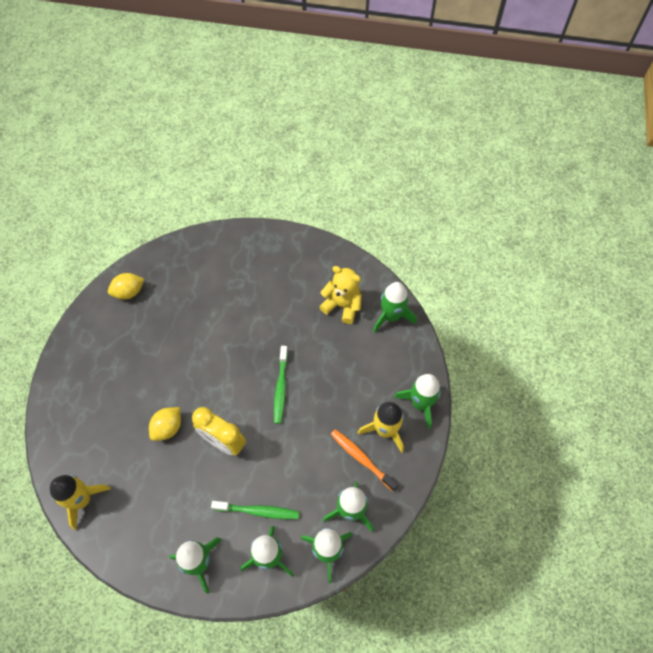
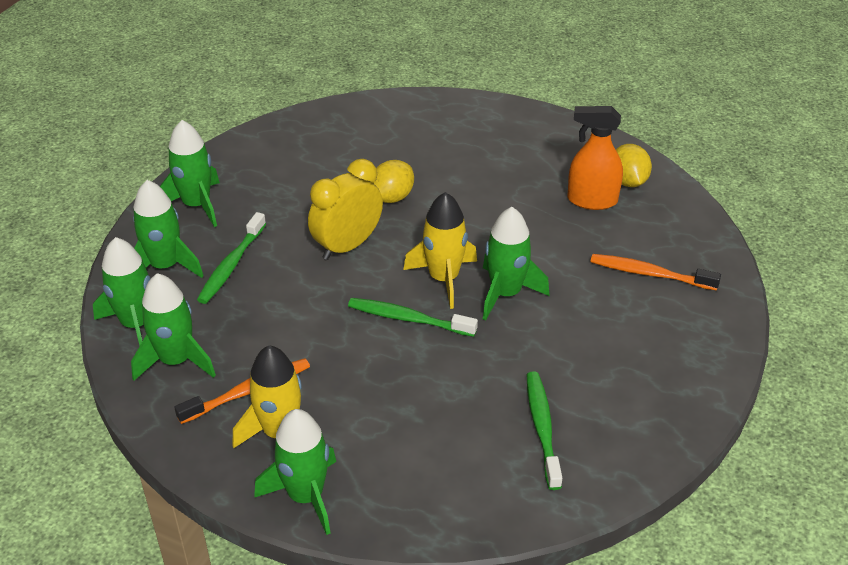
camera: 105 degrees right, 20 degrees down
(82, 500) = (328, 121): yellow rocket -> yellow rocket (443, 279)
(151, 309) = (591, 200): none -> orange spray bottle
(168, 428) = (392, 197): yellow lemon -> yellow lemon turned 75 degrees clockwise
(214, 271) = (650, 274): none -> orange toothbrush
(342, 305) = (542, 429): yellow teddy bear -> green toothbrush
(391, 316) = (499, 498): green rocket -> green rocket (505, 293)

